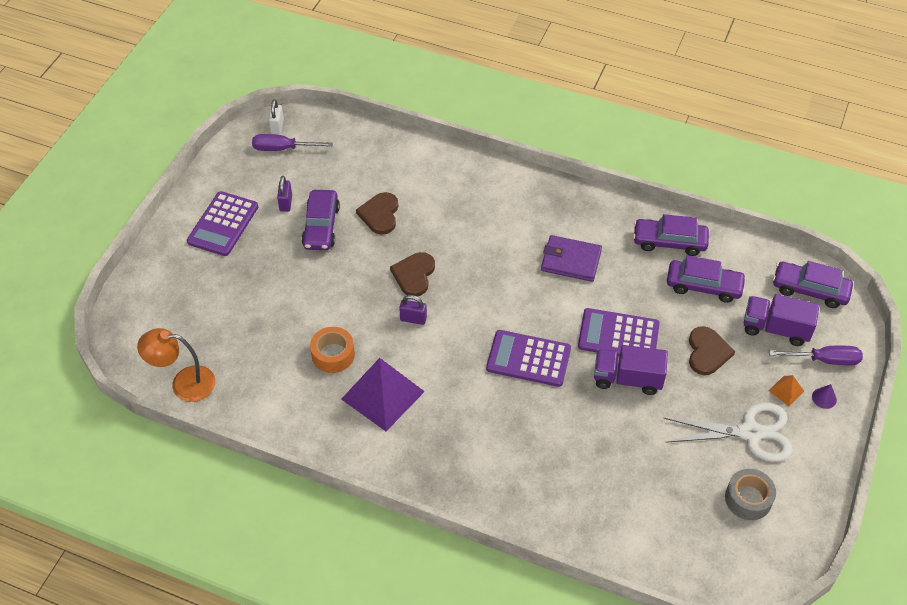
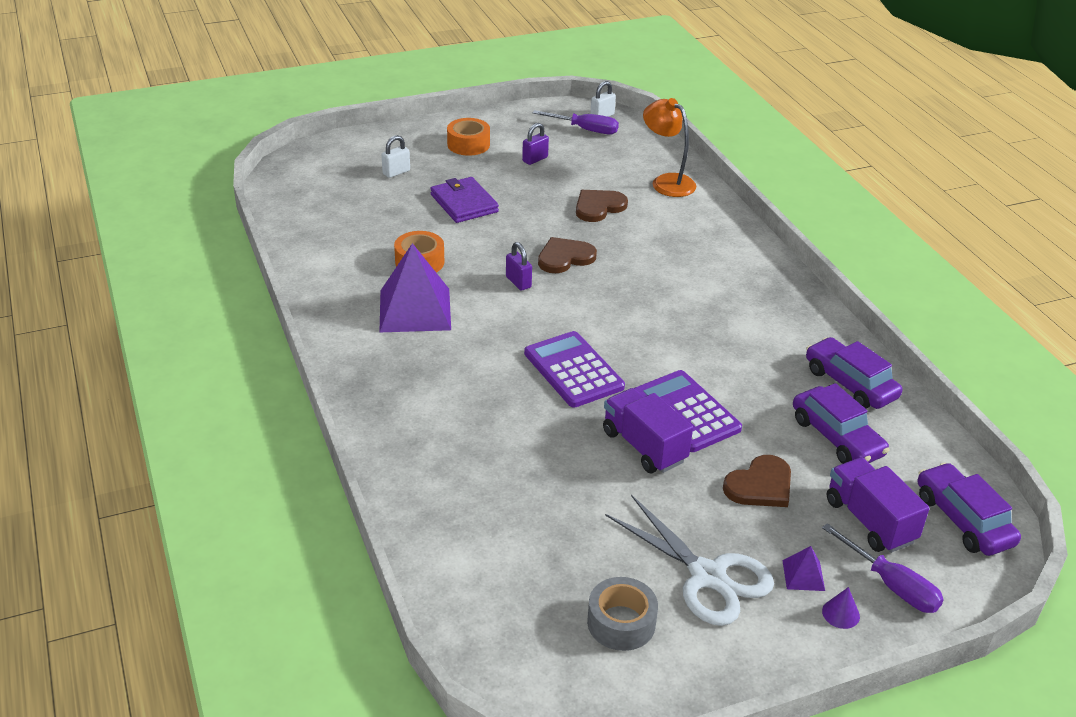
camera: 45 degrees right, 15 degrees down
(184, 383) = (291, 209): orange lamp -> orange lamp (667, 182)
(209, 290) = (396, 172): none -> white padlock
(223, 224) = (468, 144): purple calculator -> orange tape
(283, 149) = (585, 130): purple screwdriver -> purple screwdriver turned 150 degrees clockwise
(321, 226) = (539, 187): purple car -> none
(571, 260) = (723, 334): purple wallet -> purple wallet (464, 203)
(786, 391) = (803, 575): orange pyramid -> purple pyramid

